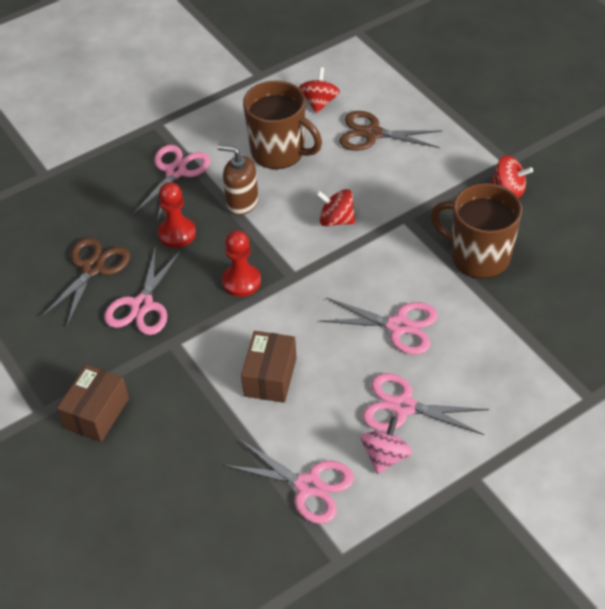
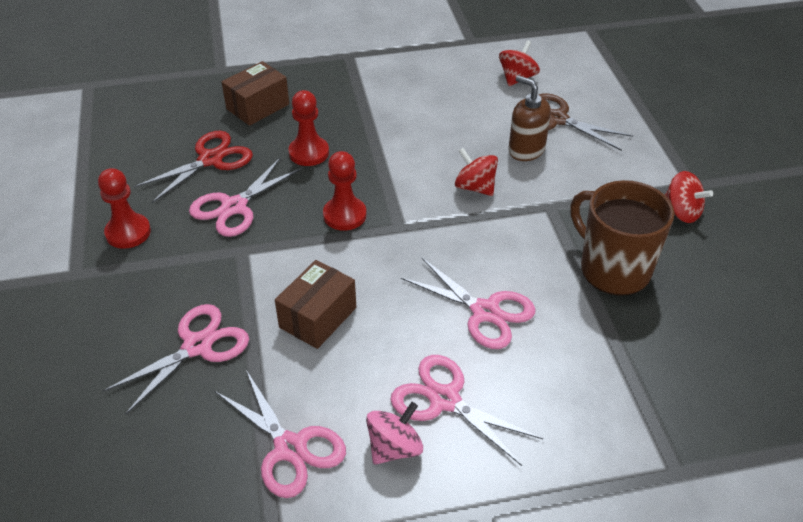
camera: 20 degrees right, 5 degrees down
(63, 360) = (128, 232): none -> red pawn
(93, 268) = (210, 159): brown scissors -> red scissors
(97, 413) = (125, 293): brown box -> brown box (258, 107)
(176, 172) = (341, 99): pink scissors -> pink scissors (197, 346)
(242, 202) = (388, 143): brown soap dispenser -> brown soap dispenser (526, 150)
(279, 152) = (452, 110): brown mug -> none

